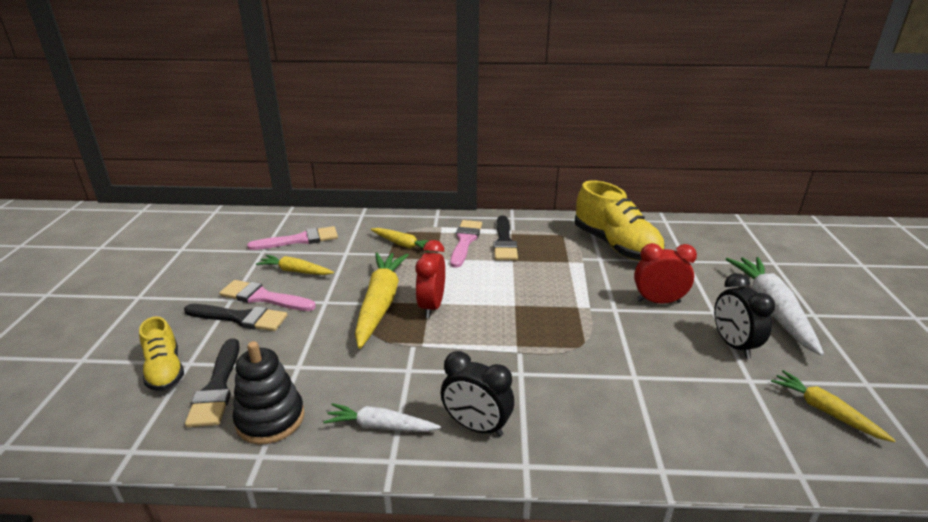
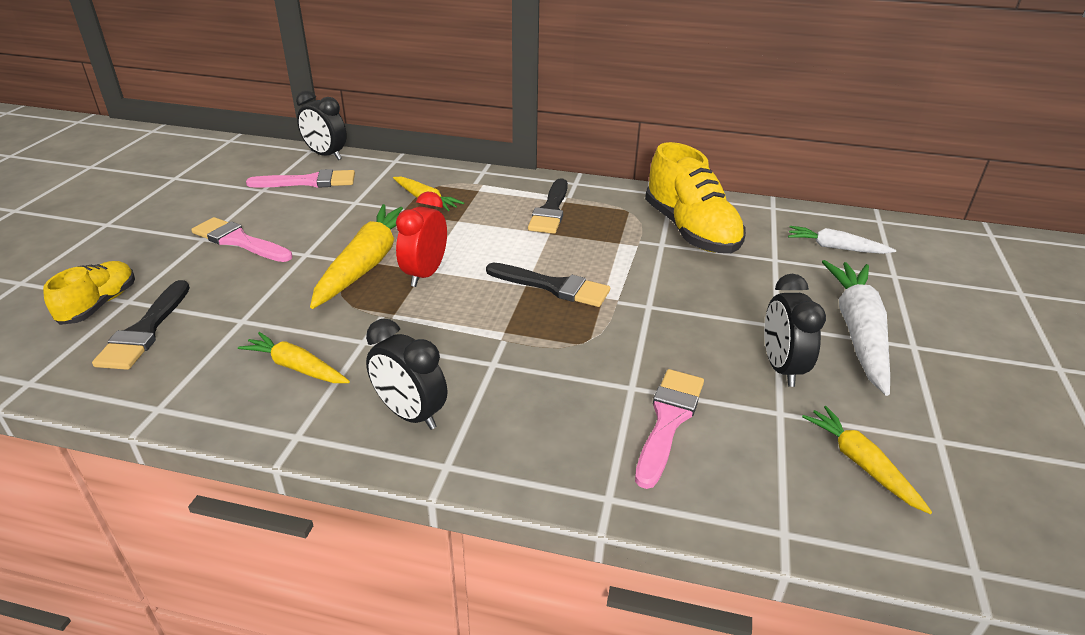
camera: 10 degrees right, 5 degrees up
(165, 370) = (99, 305): yellow shoe -> yellow shoe turned 150 degrees counterclockwise
(240, 318) = (203, 260): black brush -> black brush (553, 286)
(270, 419) = (186, 371): black stacking toy -> none
(295, 271) = (288, 216): yellow carrot -> yellow carrot (296, 367)
(303, 216) = (326, 155): none -> black clock
(380, 426) = (301, 397): white carrot -> white carrot (835, 247)
(465, 241) = (502, 204): pink brush -> pink brush (668, 421)
(658, 301) = (710, 303): red clock -> none

